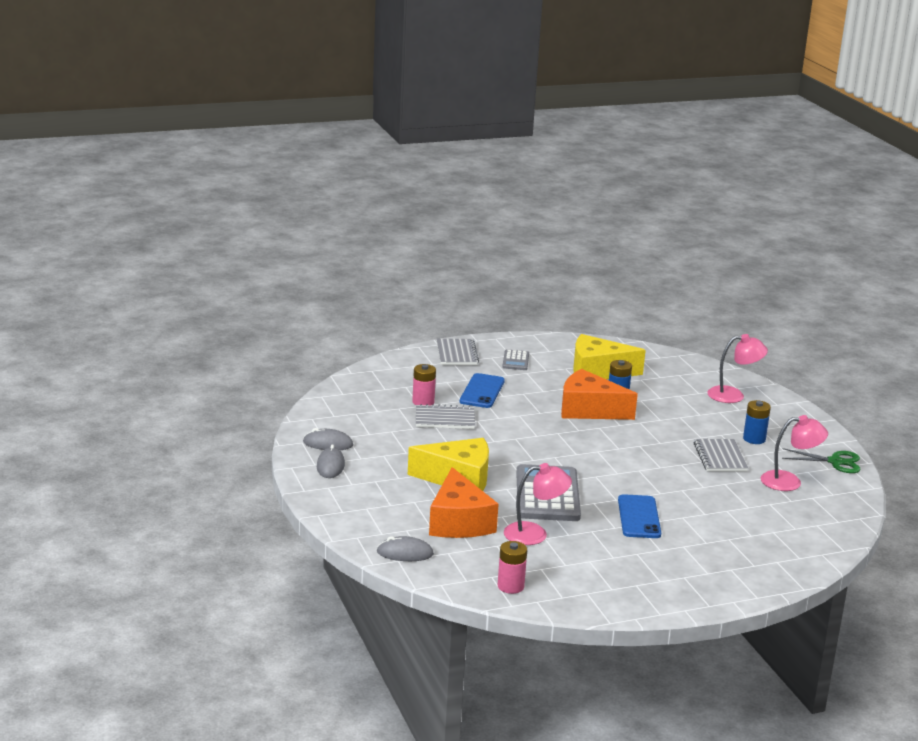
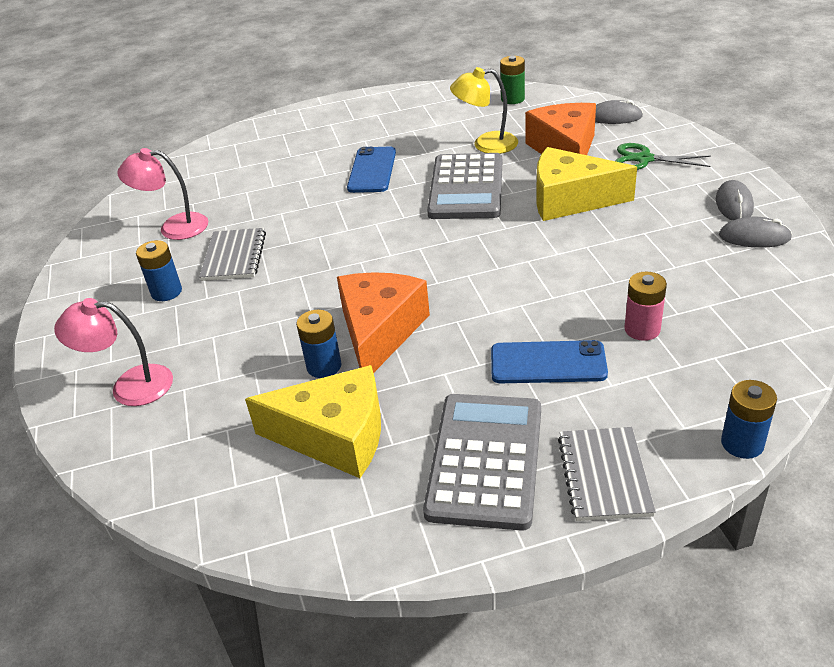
camera: 170 degrees left, 15 degrees up
(385, 360) = (742, 443): none -> blue battery
(445, 419) = (601, 295): grey notebook -> none
(482, 391) = (548, 363): blue phone -> blue phone turned 75 degrees clockwise
(510, 586) = (512, 99): pink battery -> green battery
(515, 361) = (485, 460): grey calculator -> grey calculator, size x2.11
(534, 534) = (486, 144): pink lamp -> yellow lamp
(589, 410) = (379, 332): orange cheese -> orange cheese turned 105 degrees counterclockwise
(835, 462) = (91, 261): green scissors -> green scissors (644, 159)

